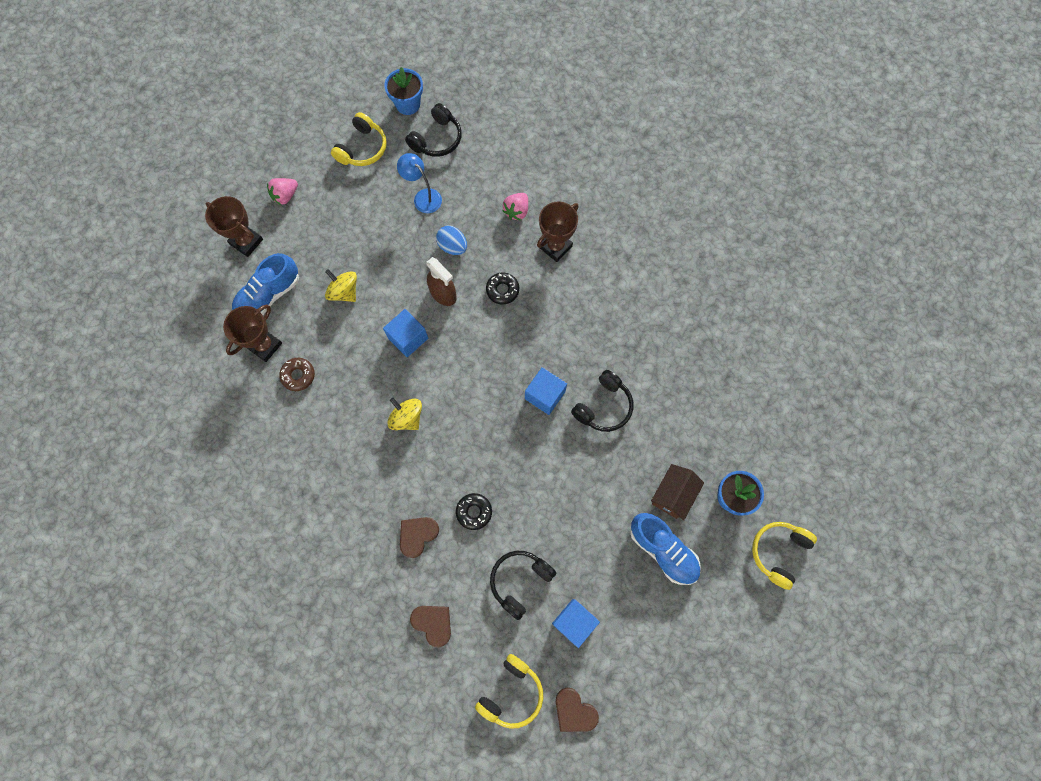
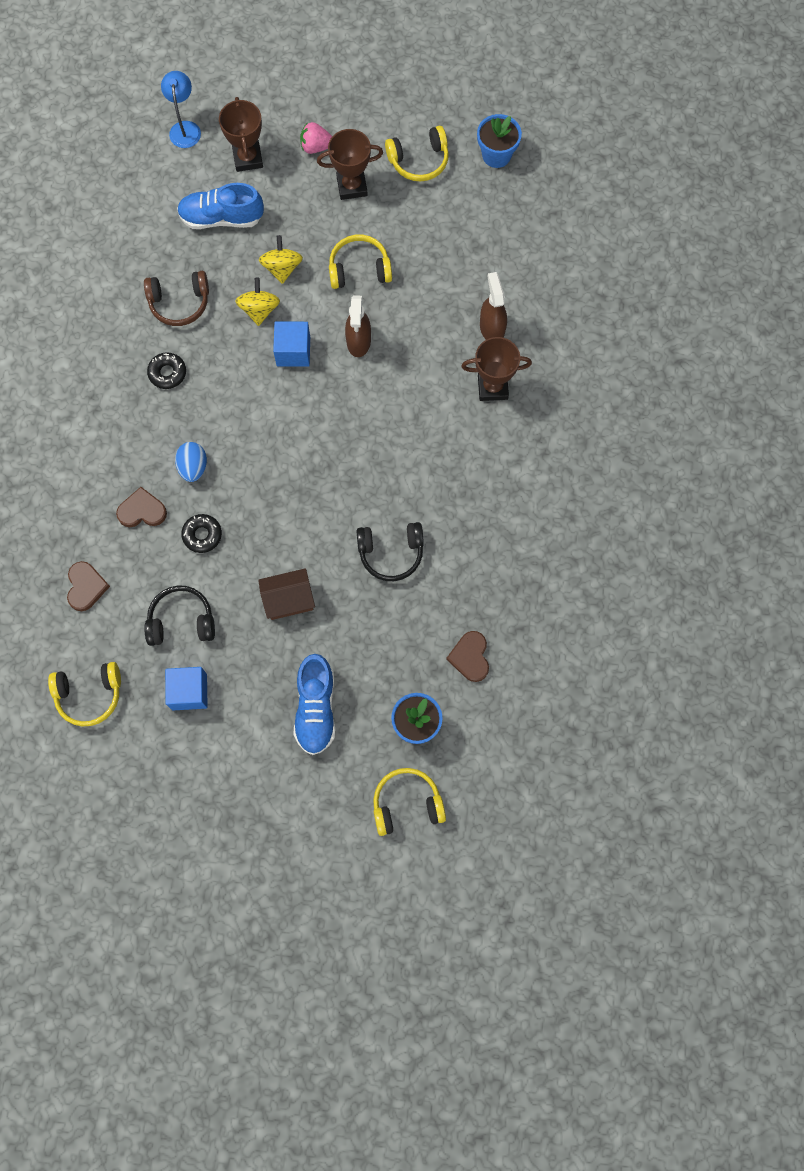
camera: 45 degrees right, 0 degrees up
(265, 345) = (178, 255): brown trophy -> brown trophy (352, 186)
(298, 375) = (179, 303): brown donut -> brown headphones
(395, 248) = (359, 269): none -> yellow headphones
(407, 418) = (227, 413): yellow spinning top -> yellow spinning top (259, 310)
(423, 197) = (426, 246): blue lamp -> blue lamp (185, 128)
(437, 139) = (489, 206): black headphones -> none
(452, 246) = (407, 309): blue egg -> blue egg (193, 467)
(502, 290) = (410, 382): black donut -> black donut (167, 373)
(516, 211) = (492, 328): pink strawberry -> brown spray bottle
(545, 395) = (353, 499): blue cube -> none
(574, 711) = (120, 755): brown heart -> brown heart (470, 657)
(672, 495) = (370, 675): brown house -> brown house (289, 600)

